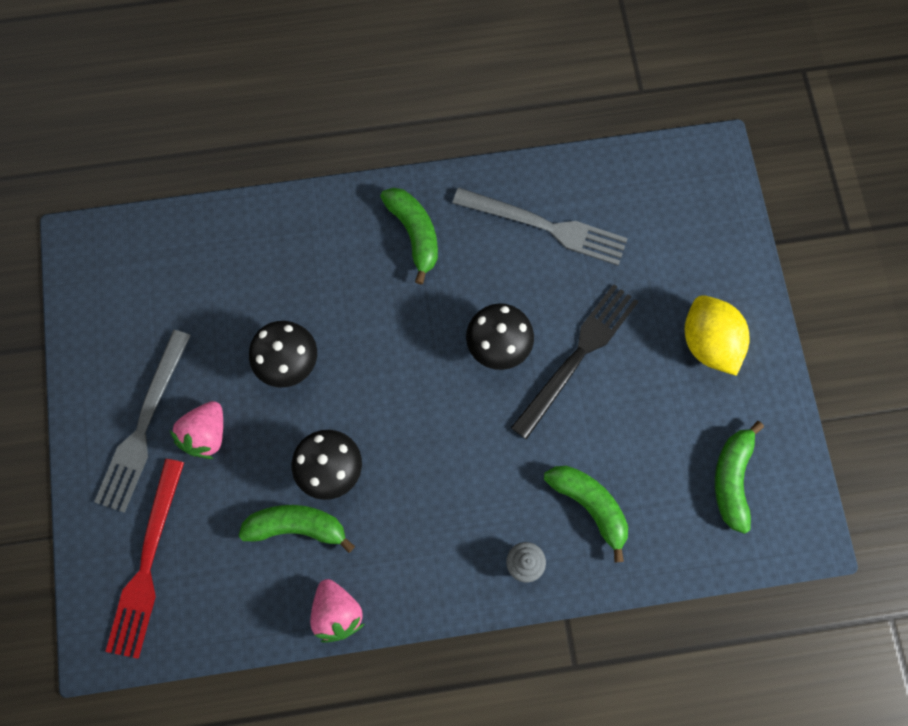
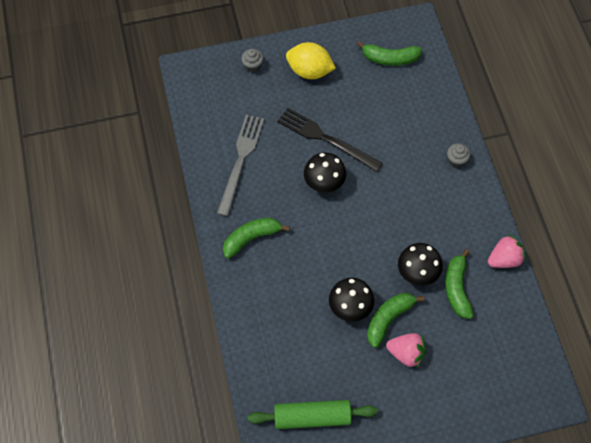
camera: 95 degrees left, 10 degrees down
(137, 295) = (312, 417): none -> green rolling pin
(143, 426) = (406, 396): grey fork -> none
(147, 564) = (496, 378): red fork -> none
(590, 506) = (417, 128): green banana -> green banana (388, 319)
(708, 343) = (309, 71): yellow lemon -> yellow lemon turned 45 degrees clockwise
(720, 255) = (252, 66): none -> grey cupcake

